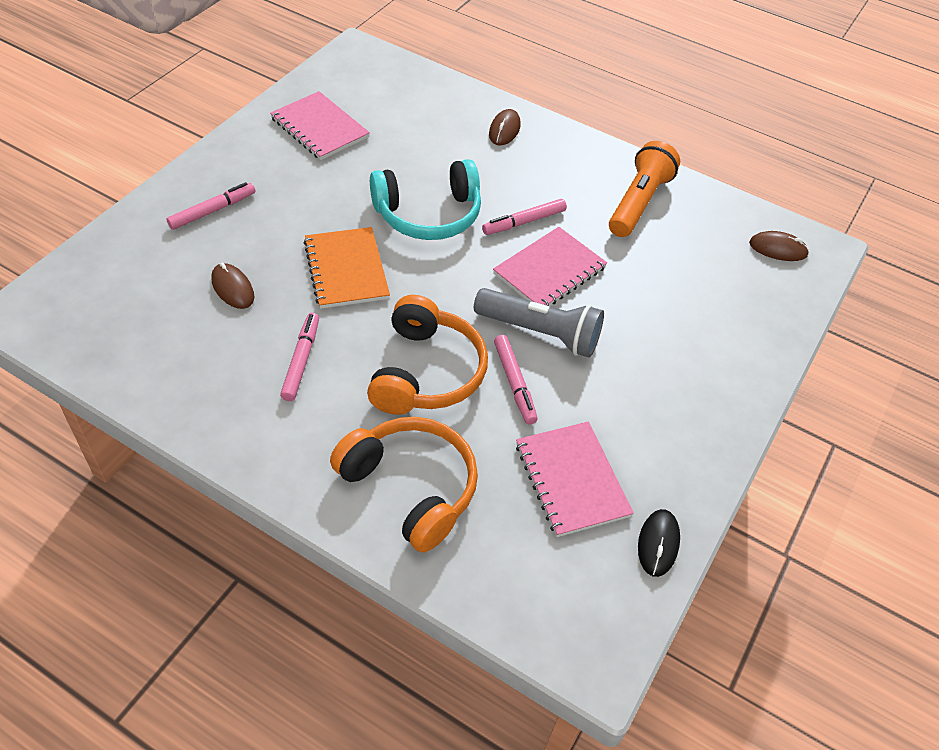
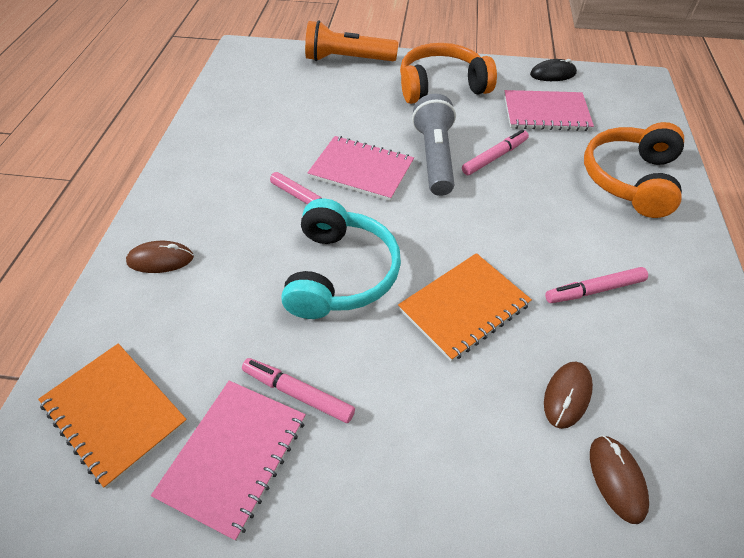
camera: 110 degrees left, 0 degrees up
(213, 211) = (473, 497): pink marker -> pink marker (298, 393)
(385, 91) = (114, 413): none -> orange notebook
(426, 372) = (529, 206): orange headphones -> orange headphones (441, 86)
(428, 214) = (340, 273): turquoise headphones -> turquoise headphones turned 45 degrees clockwise
(571, 480) = (546, 113): pink notebook -> pink notebook turned 45 degrees clockwise
(638, 203) = (238, 141): orange flashlight -> orange flashlight (347, 59)
(778, 249) = (255, 67): brown mouse -> brown mouse (616, 479)

